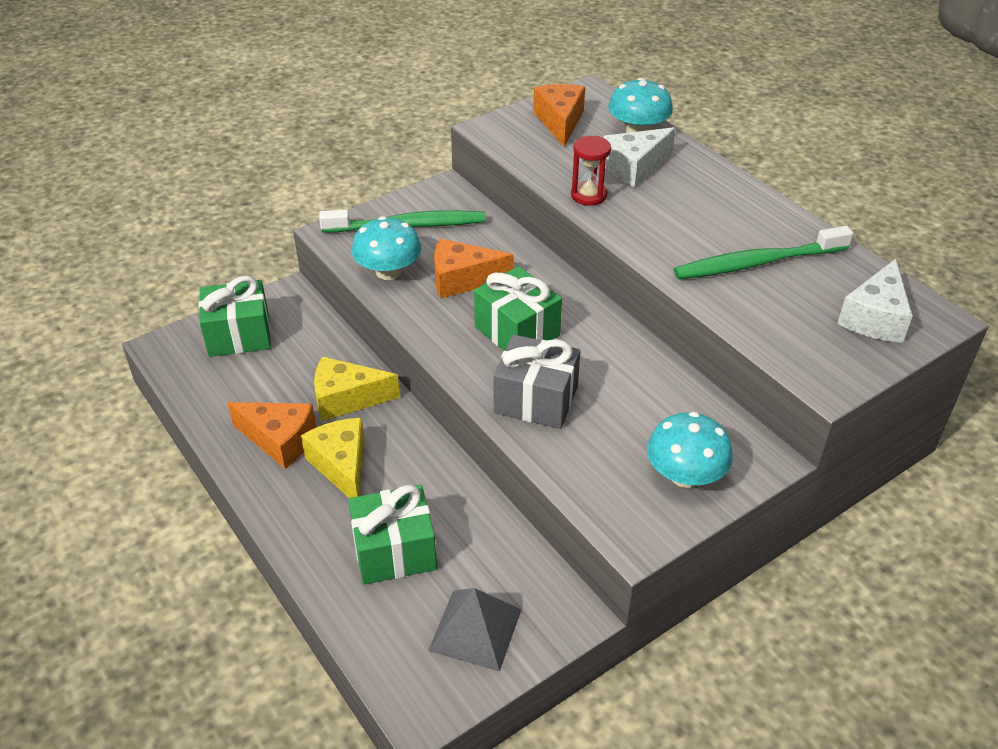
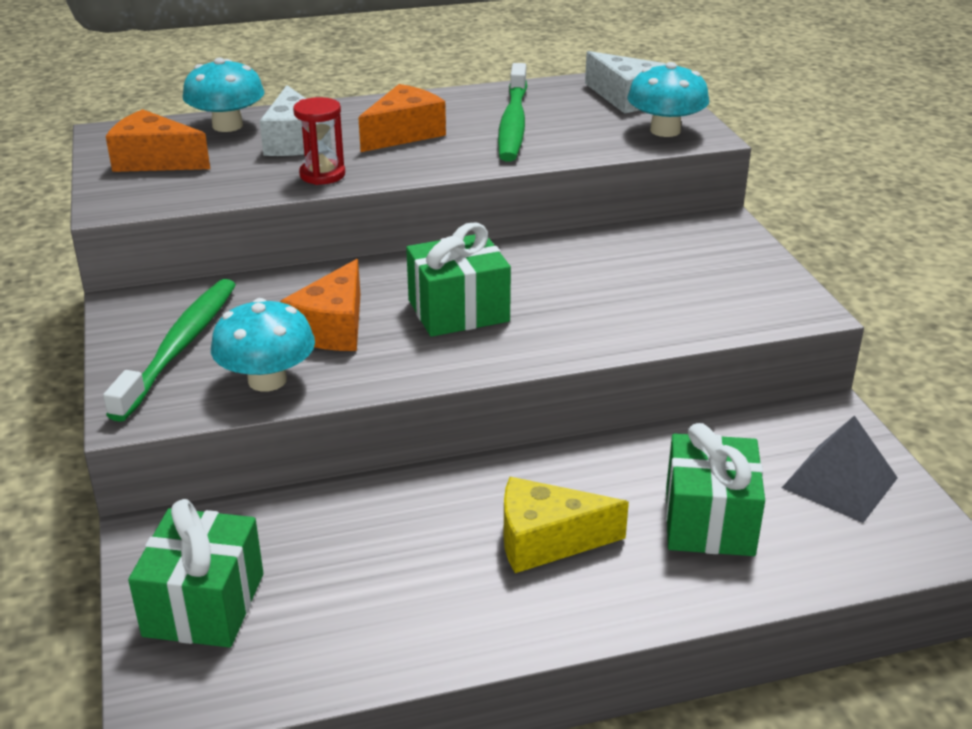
camera: 70 degrees left, 10 degrees down
(280, 440) = (467, 593): orange cheese -> orange cheese (404, 134)
(346, 399) = (421, 515): yellow cheese -> none
(536, 400) = (582, 322): grey gift -> none
(685, 475) = (731, 266): turquoise mushroom -> turquoise mushroom (665, 130)

